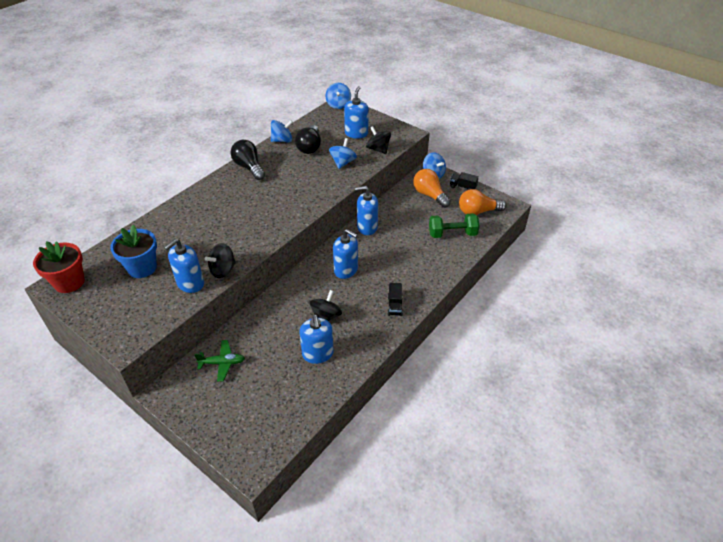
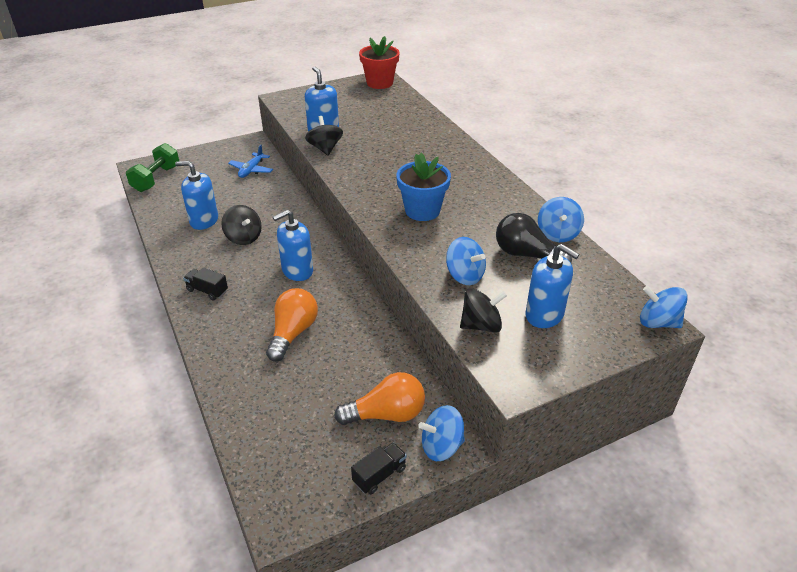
camera: 115 degrees right, 5 degrees down
(142, 268) = (368, 112): blue flower pot -> blue flower pot (422, 211)
(222, 363) = (251, 170): green plane -> blue plane
(249, 167) = (502, 194): black light bulb -> none
(367, 227) = (360, 313): blue soap dispenser -> none
(452, 234) = (276, 400): green dumbbell -> green dumbbell (156, 179)
(477, 212) = (300, 462): orange light bulb -> orange light bulb (293, 333)

